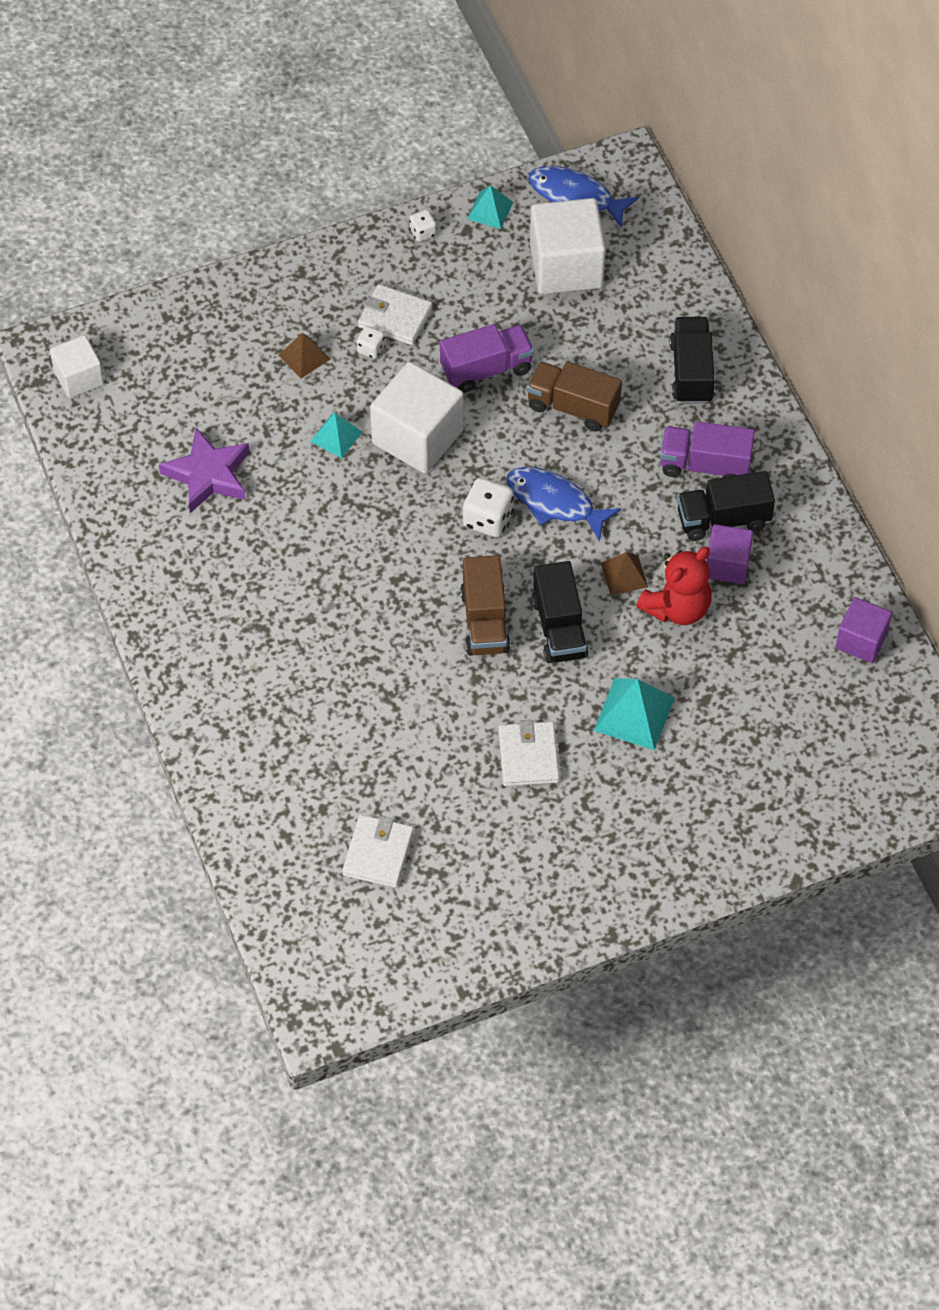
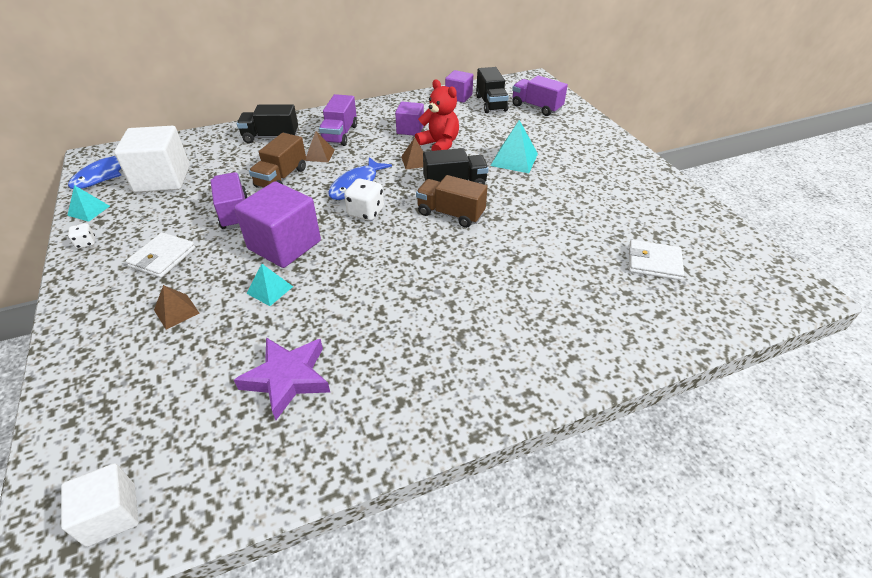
camera: 90 degrees left, 15 degrees down
(371, 349) = (188, 270): white dice -> none
(417, 437) = (284, 245): white cube -> purple cube
(485, 621) = (450, 214): brown truck -> brown truck turned 150 degrees counterclockwise
(528, 756) = (553, 197): white wallet -> none
(638, 445) = (319, 155): none -> brown pyramid
(723, 519) = (379, 130): black truck -> black truck (491, 104)
(825, 768) = (536, 107): none -> purple truck

